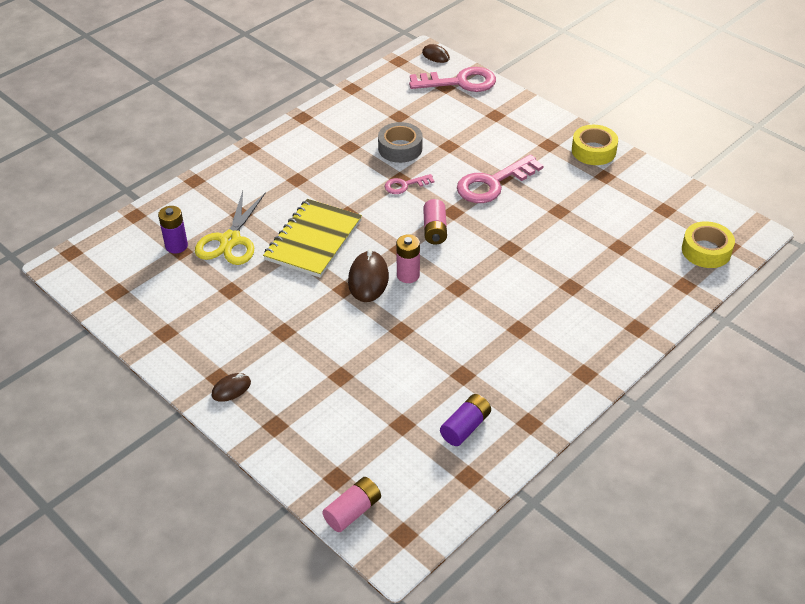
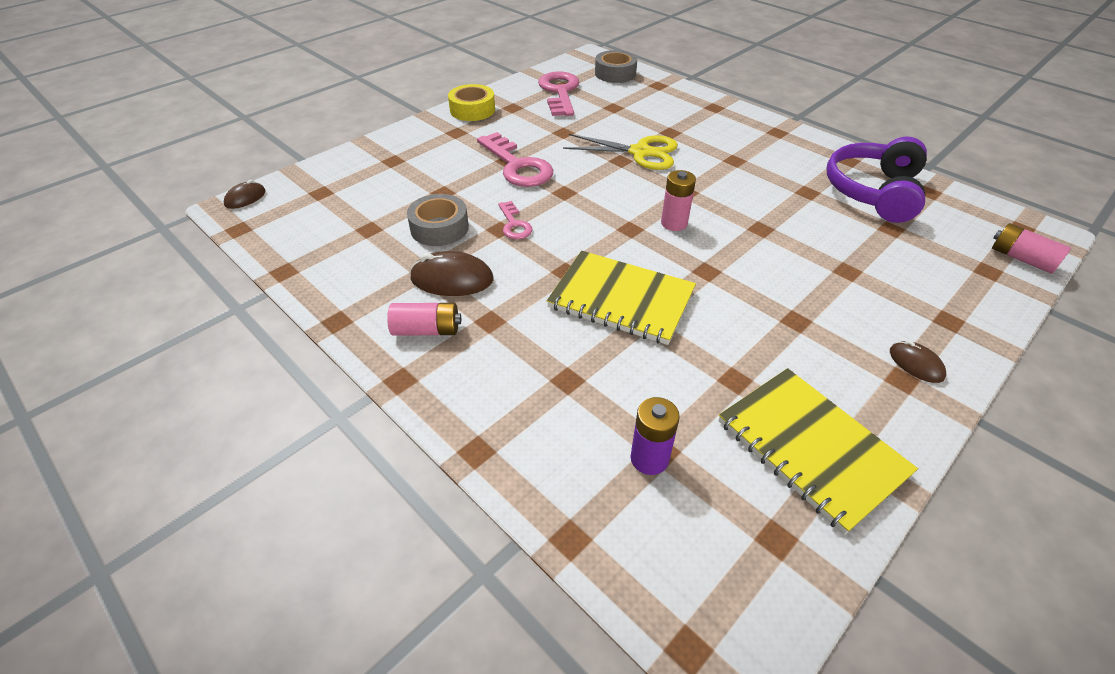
camera: 90 degrees left, 0 degrees up
(170, 316) = (810, 448): none -> yellow notebook
(230, 240) = (629, 387): yellow scissors -> yellow scissors (640, 152)
(368, 279) = (686, 252): brown mouse -> brown mouse (452, 279)
(434, 230) = (596, 204): pink battery -> pink battery (427, 330)
(460, 82) = (316, 181): pink key -> pink key (559, 92)
(465, 427) = (873, 192): purple battery -> purple headphones
(706, 251) = (615, 73): yellow tape -> grey tape

